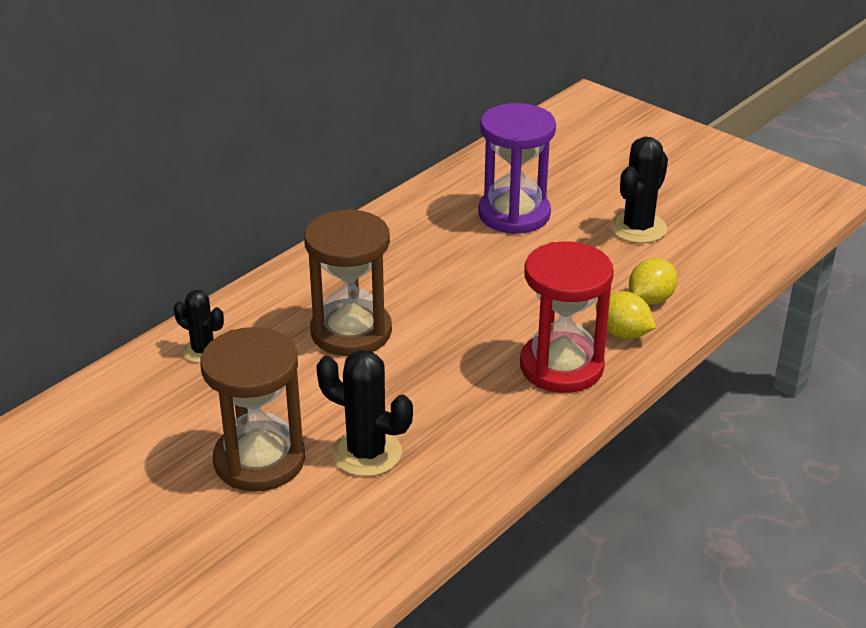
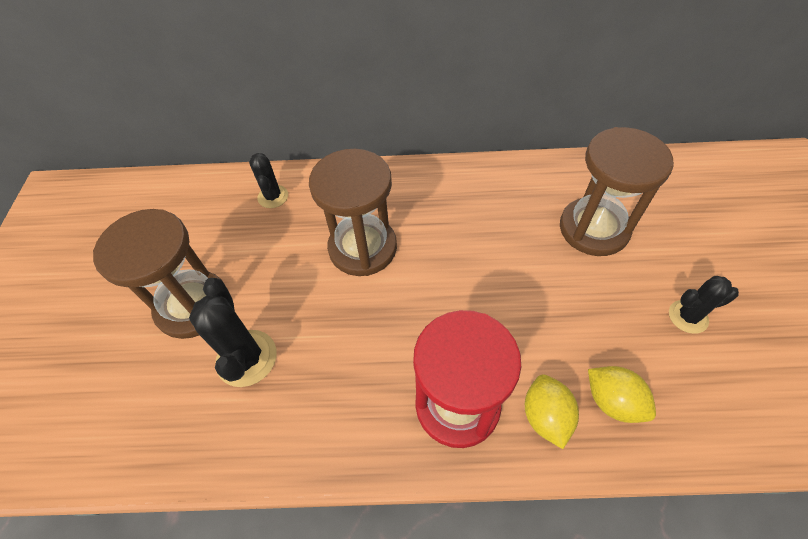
camera: 50 degrees right, 20 degrees up
(514, 214) = (593, 229): purple hourglass -> brown hourglass
(638, 228) = (688, 317): black cactus -> black cactus, size x0.63
(650, 299) = (612, 401): yellow lemon -> yellow lemon turned 45 degrees clockwise

